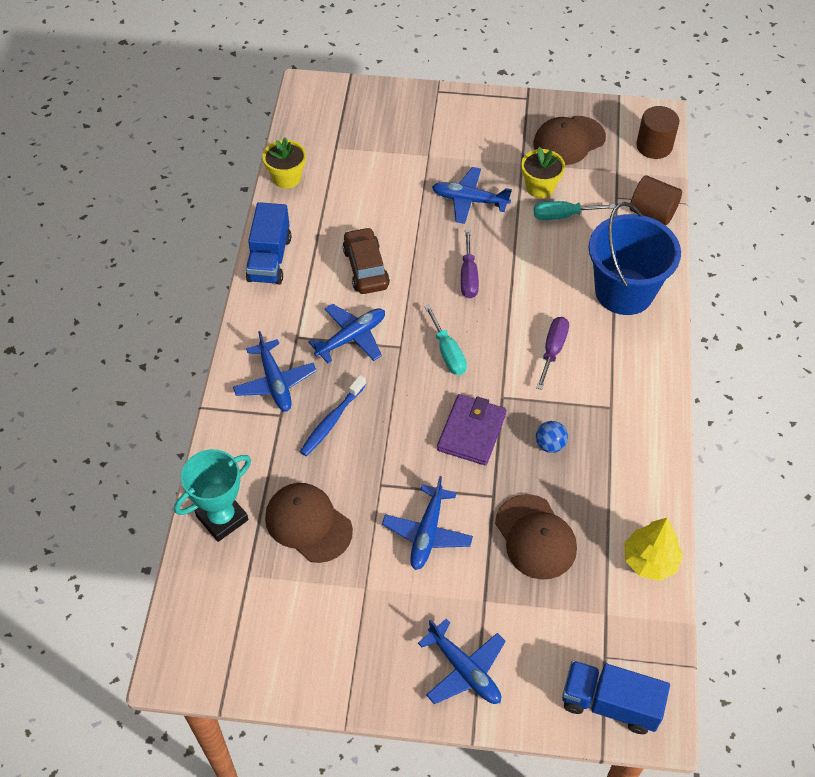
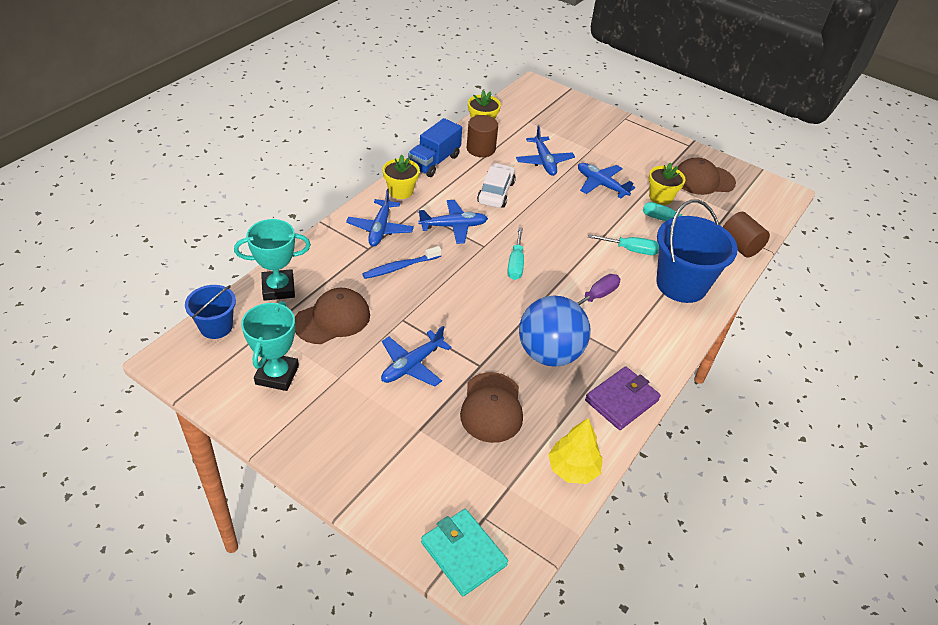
camera: 25 degrees right, 10 degrees down
(192, 602) = (216, 327): none -> blue bucket
(261, 320) = (400, 191): none -> yellow flower pot
(301, 621) = (277, 375): none -> turquoise trophy
(308, 523) = (332, 319): brown cap -> brown cap turned 75 degrees clockwise
(365, 268) = (496, 192): brown car -> white car
(464, 670) = (367, 468): blue plane -> blue plane (544, 161)
(468, 276) = (566, 227): purple screwdriver -> none
(471, 432) = (495, 318): purple wallet -> purple wallet (621, 400)
(550, 273) = (631, 250): none -> turquoise screwdriver
(550, 445) = (549, 353): blue ball -> blue ball, size x2.48
(610, 704) = (463, 554): blue truck -> turquoise wallet
(654, 146) = (770, 208): brown cylinder -> brown cylinder (481, 149)

